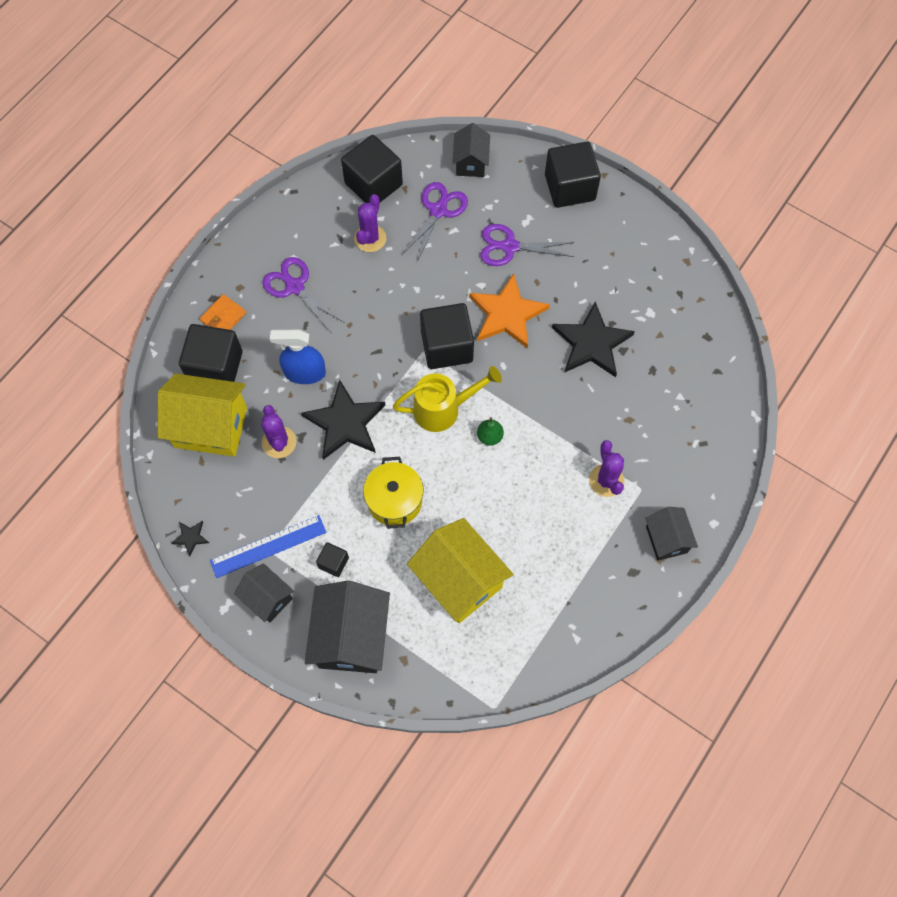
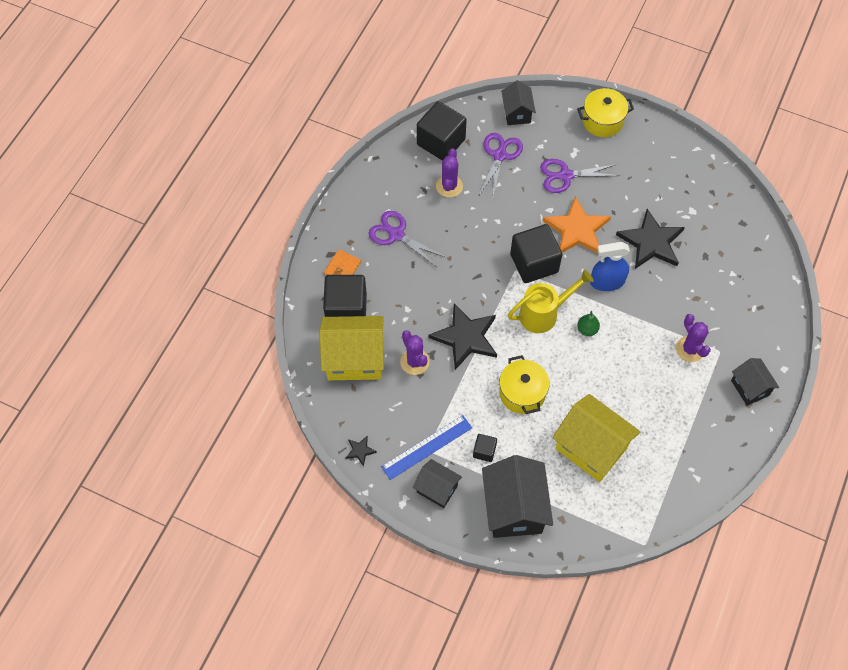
camera: 10 degrees left, 5 degrees down
(304, 372) = (422, 302): blue spray bottle -> blue spray bottle (607, 282)
(569, 187) = (602, 121): black cube -> yellow pot

